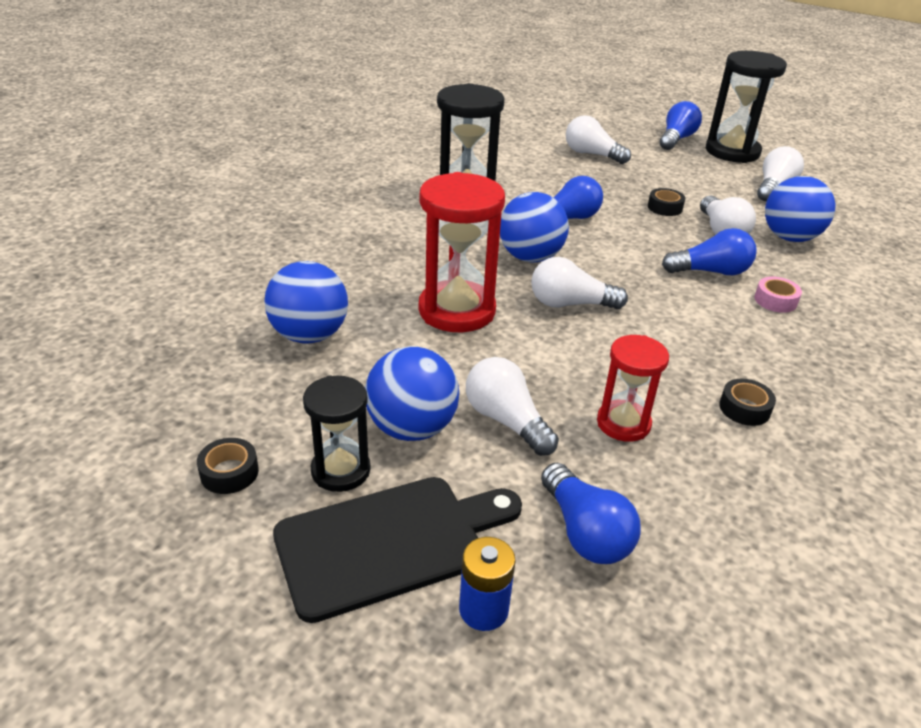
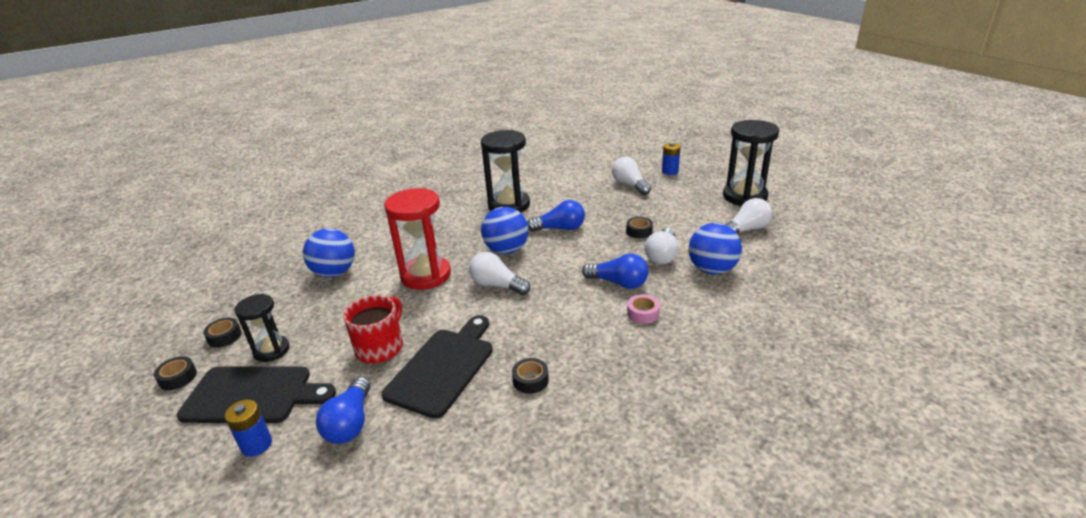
camera: 30 degrees right, 5 degrees down
(219, 559) = (178, 377): none -> black tape
(411, 428) = (328, 337): blue ball -> none
(506, 420) = (380, 347): white light bulb -> red mug
(620, 132) = (670, 171): none -> blue battery
(623, 423) = (443, 368): red hourglass -> black cutting board
(676, 139) = (709, 181): blue light bulb -> none

